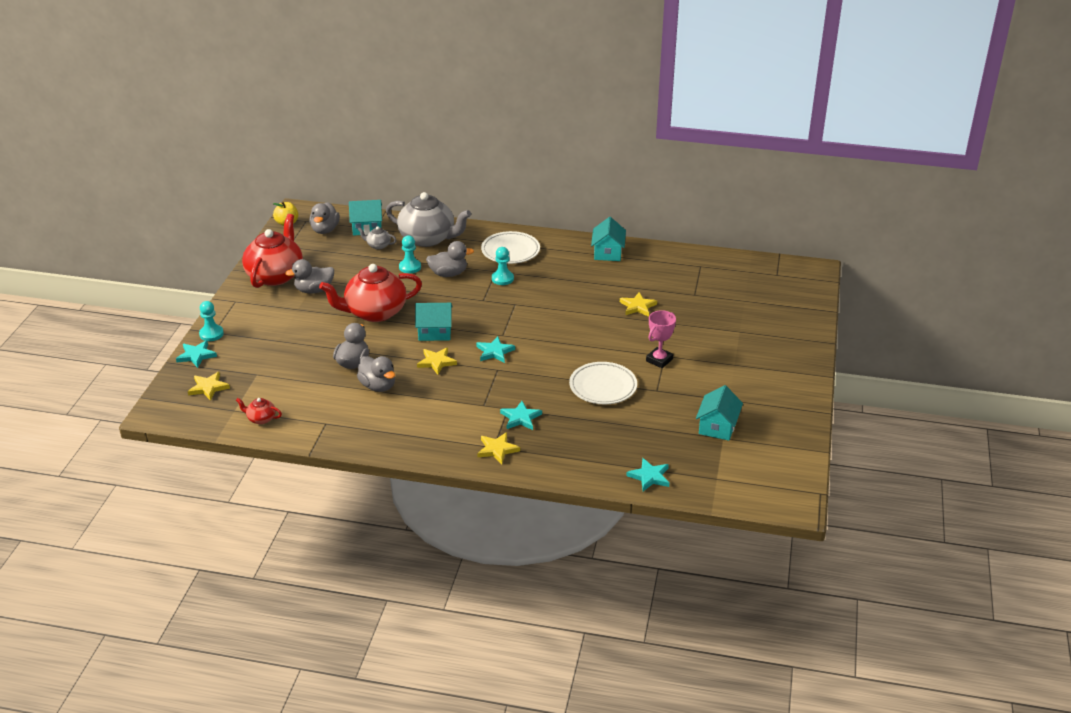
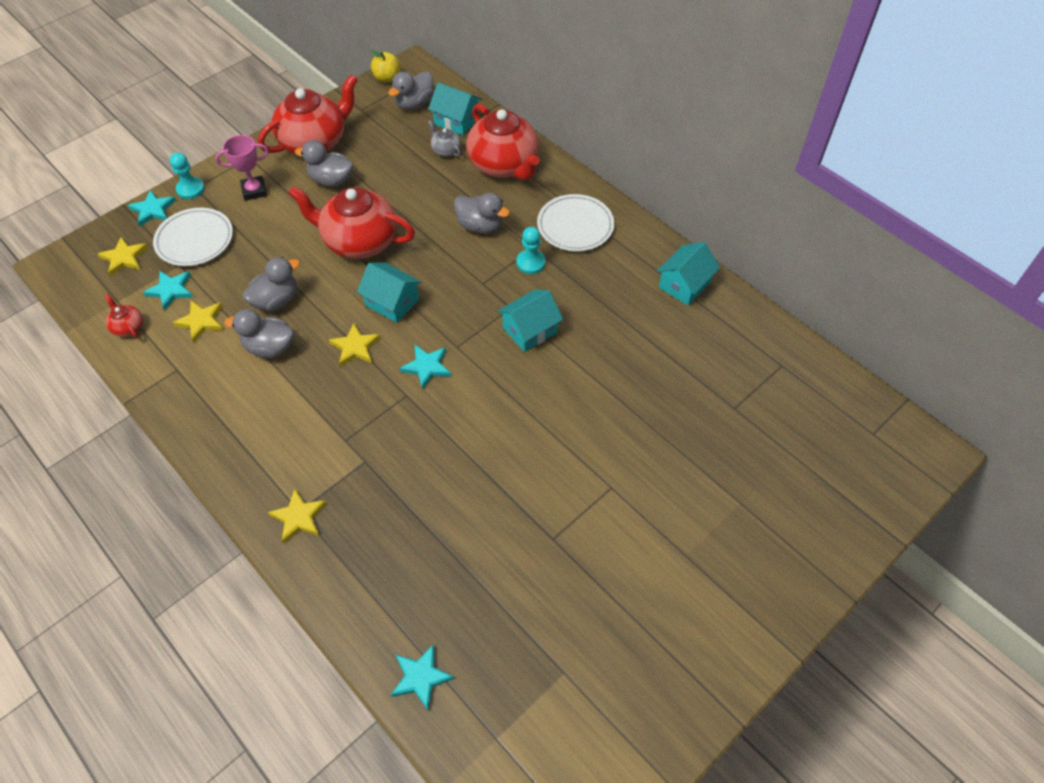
camera: 35 degrees right, 20 degrees up
(378, 386) = (269, 347): grey duck -> grey duck turned 105 degrees clockwise
(410, 267) = (450, 196): turquoise pawn -> none
(428, 238) = (504, 165): grey teapot -> red teapot
(520, 418) = (365, 484): turquoise star -> turquoise star (171, 290)
(603, 387) = (496, 493): white plate -> white plate (195, 240)
(637, 306) = (647, 389): yellow star -> yellow star (201, 321)
(659, 360) = (598, 491): pink trophy -> pink trophy (254, 190)
(717, 427) = (574, 649): turquoise house -> turquoise house (529, 330)

